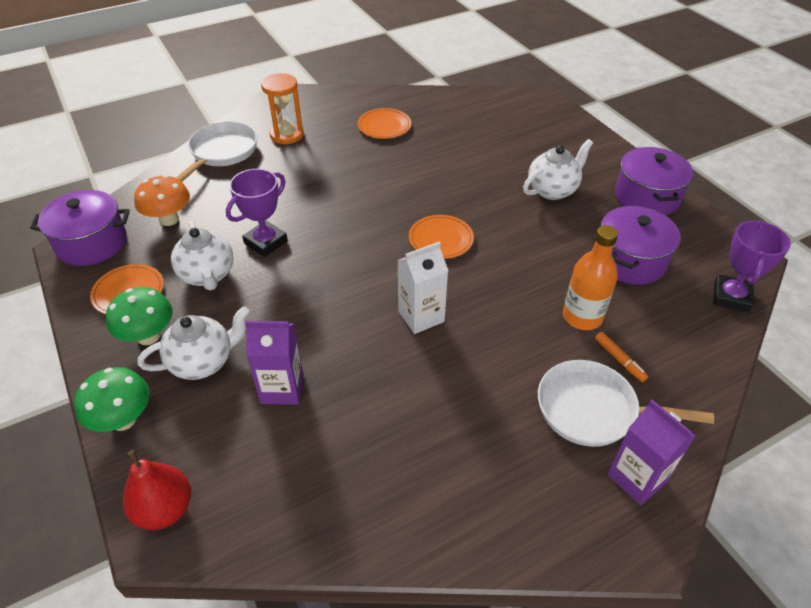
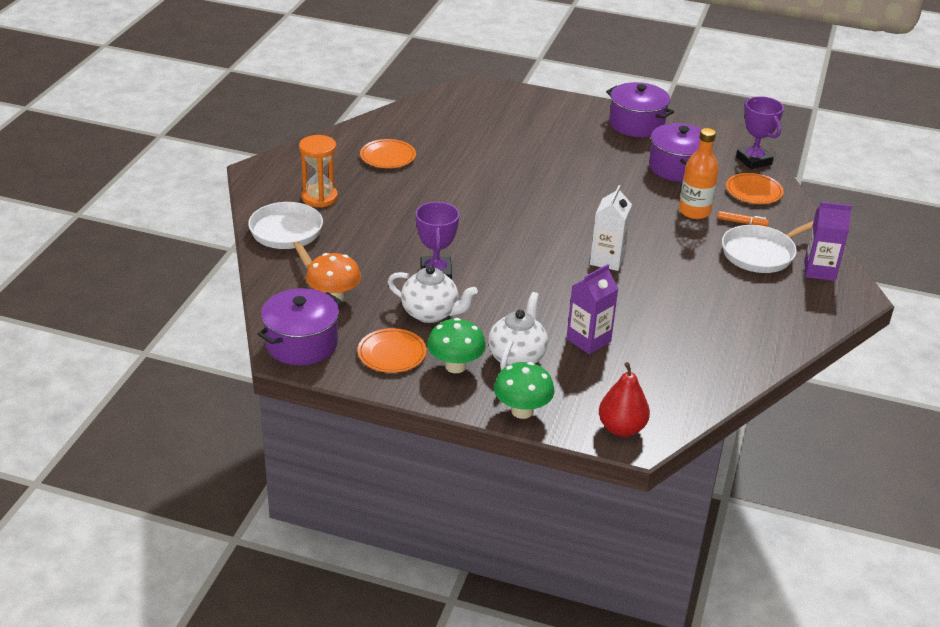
camera: 45 degrees left, 10 degrees down
(441, 239) = (550, 211): orange plate -> orange plate (754, 191)
(552, 190) = (574, 147): white teapot -> none

